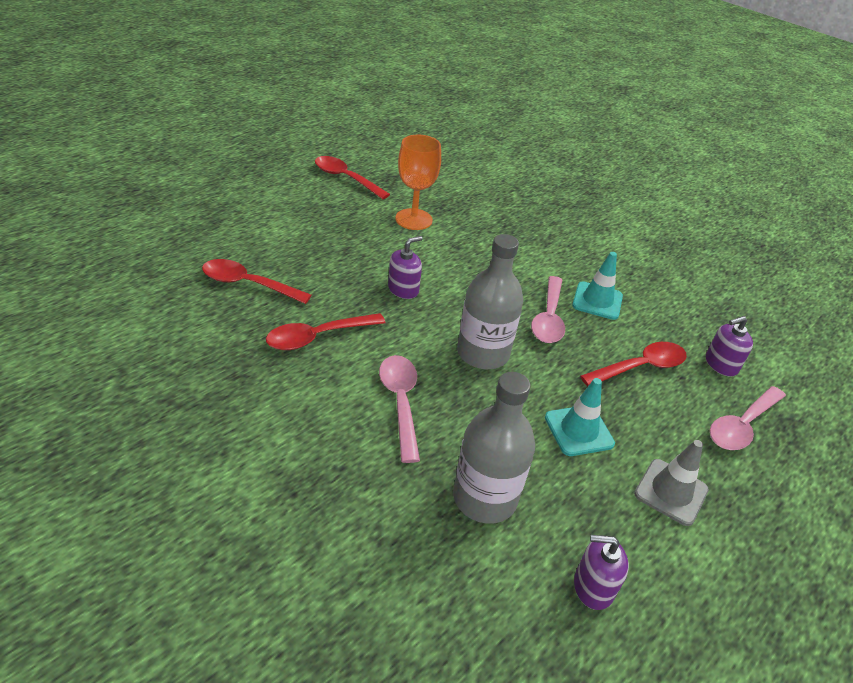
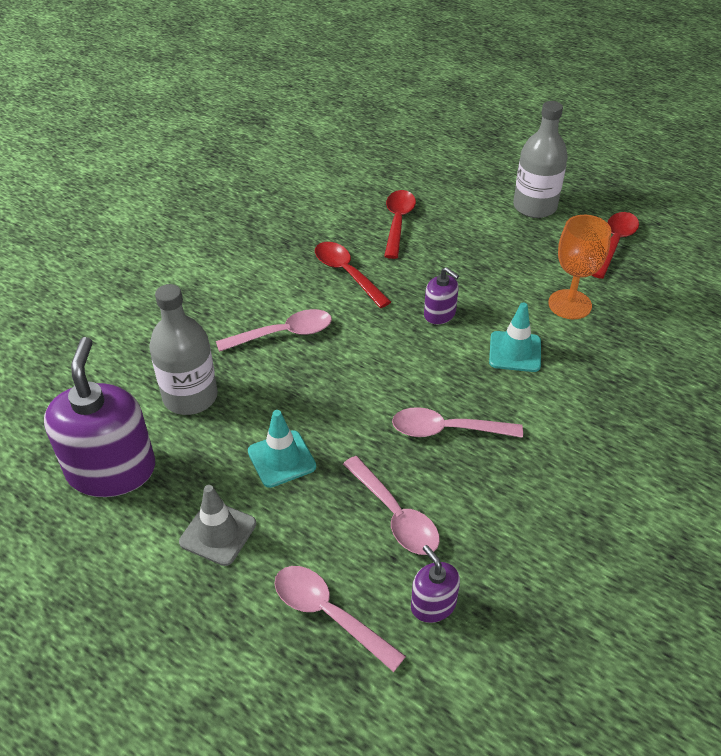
camera: 85 degrees right, 5 degrees up
(483, 353) = (367, 381): grey bottle -> grey bottle (534, 207)
(593, 587) = (111, 470): purple soap dispenser -> purple soap dispenser, size x2.08
(597, 301) = (502, 475): turquoise traffic cone -> turquoise traffic cone (515, 352)
(640, 367) = (395, 515): red spoon -> pink spoon

